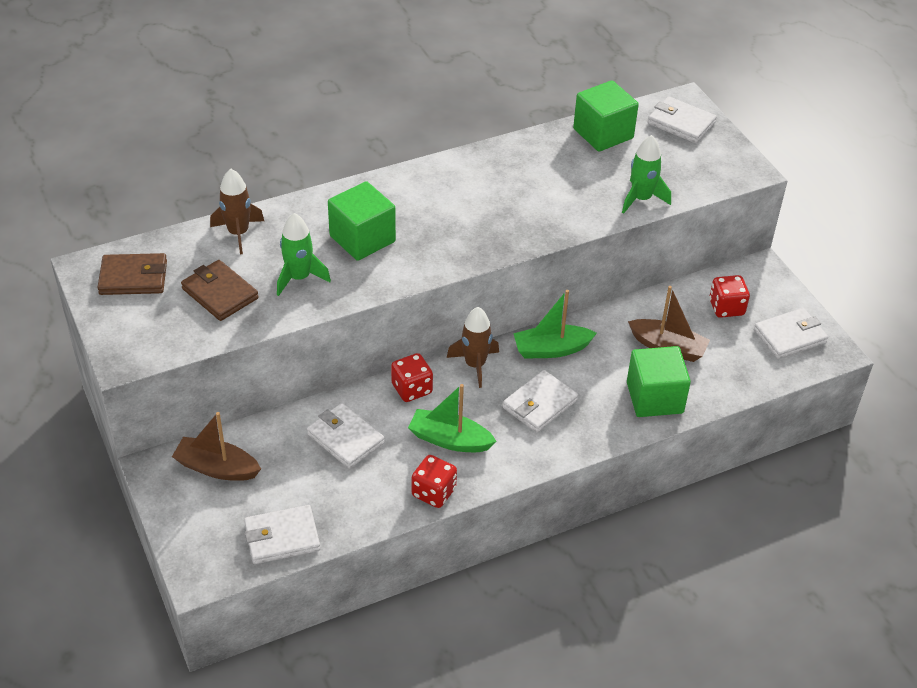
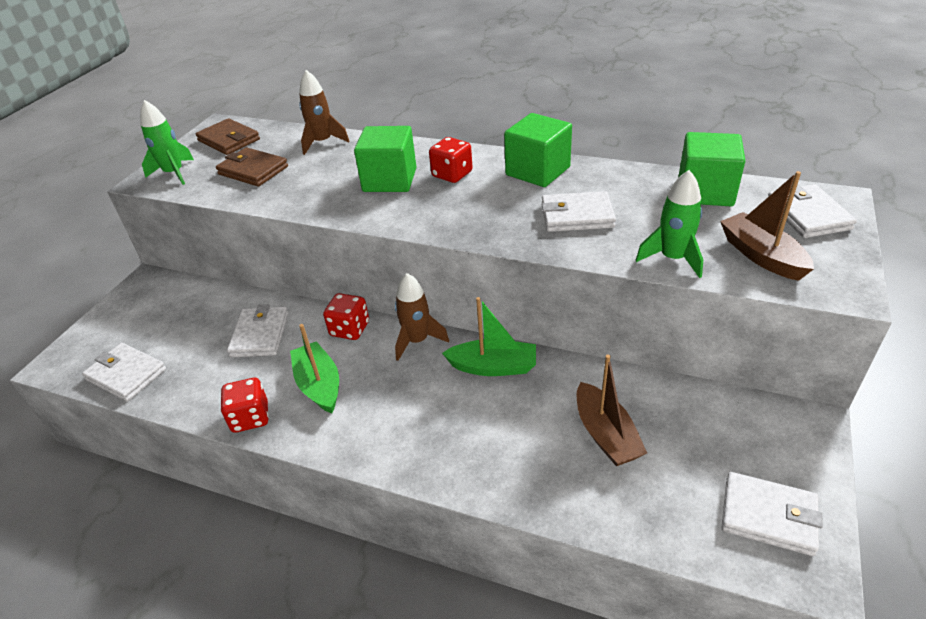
camera: 50 degrees right, 5 degrees down
(217, 468) = (170, 302): brown boat -> brown boat (761, 256)
(220, 293) = (253, 170): brown wallet -> brown wallet turned 60 degrees counterclockwise
(299, 278) = (311, 184): green rocket -> green rocket (174, 173)
(540, 404) = (422, 406): white wallet -> white wallet (577, 216)
(551, 349) = (493, 367): green boat -> green boat turned 150 degrees clockwise
(654, 398) = (531, 473): green cube -> green cube (537, 171)
(726, 308) = (719, 436): red dice -> red dice (452, 174)

